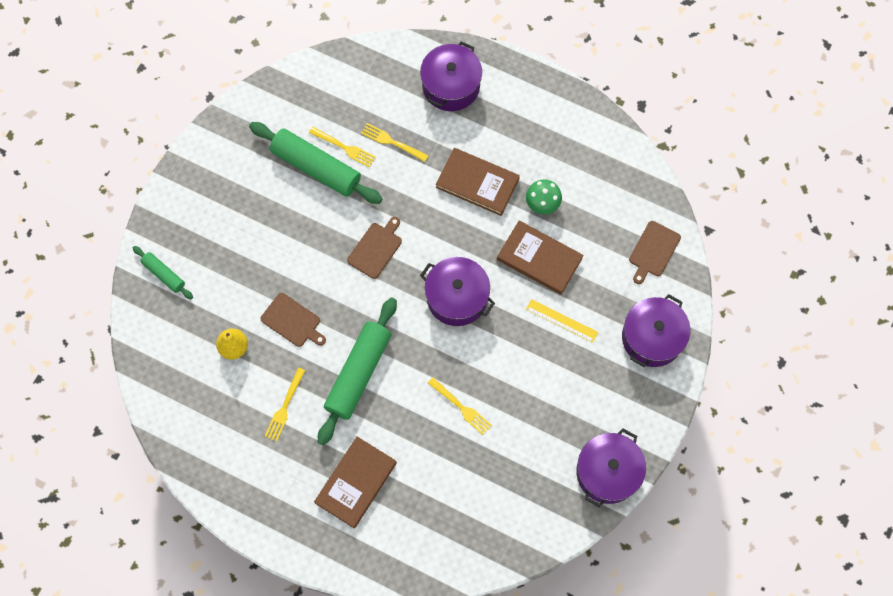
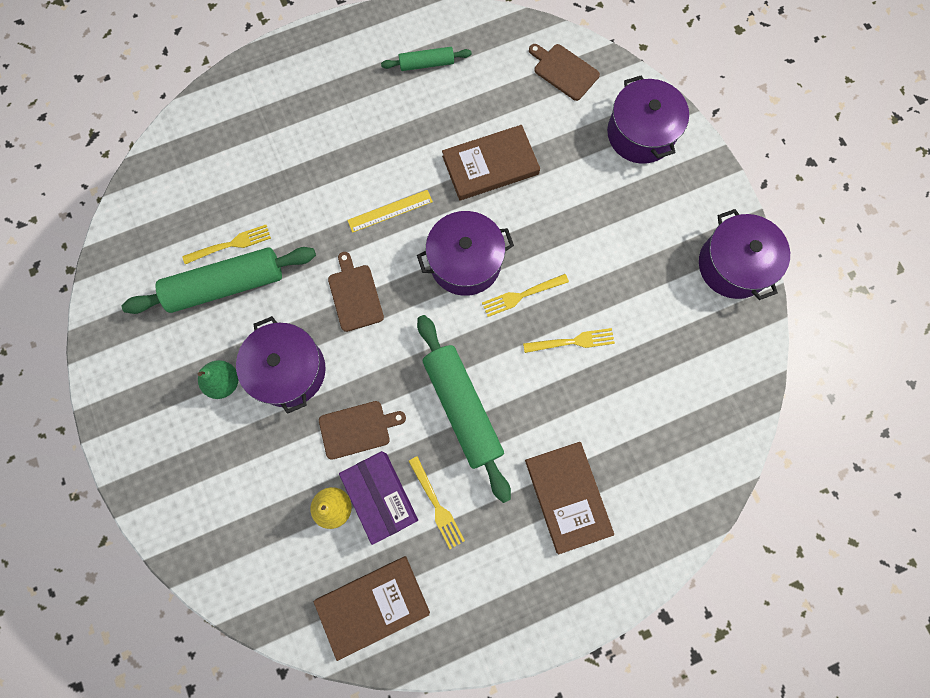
camera: 50 degrees left, 5 degrees up
(164, 274) = (197, 518): green rolling pin -> green rolling pin (426, 64)
(255, 219) = (224, 382): none -> green pear
(262, 370) = (381, 497): none -> purple box
(392, 142) = (266, 199): yellow fork -> yellow fork (522, 295)
(451, 86) = (261, 108): purple pot -> purple pot (289, 370)
(477, 183) = (373, 159): brown book -> brown book (373, 605)
(542, 203) = (441, 122): green mushroom -> none
(561, 321) = (563, 192): yellow ruler -> yellow ruler (390, 211)
(653, 251) = (564, 71): brown cutting board -> brown cutting board turned 150 degrees clockwise

